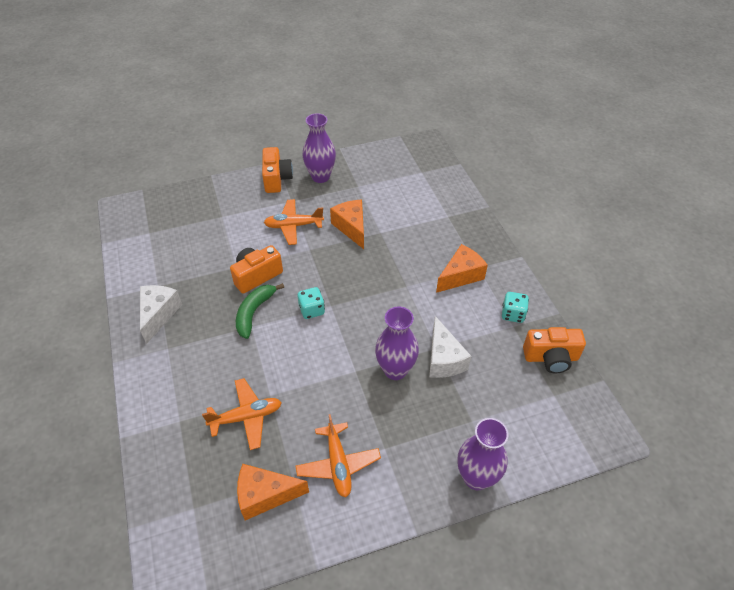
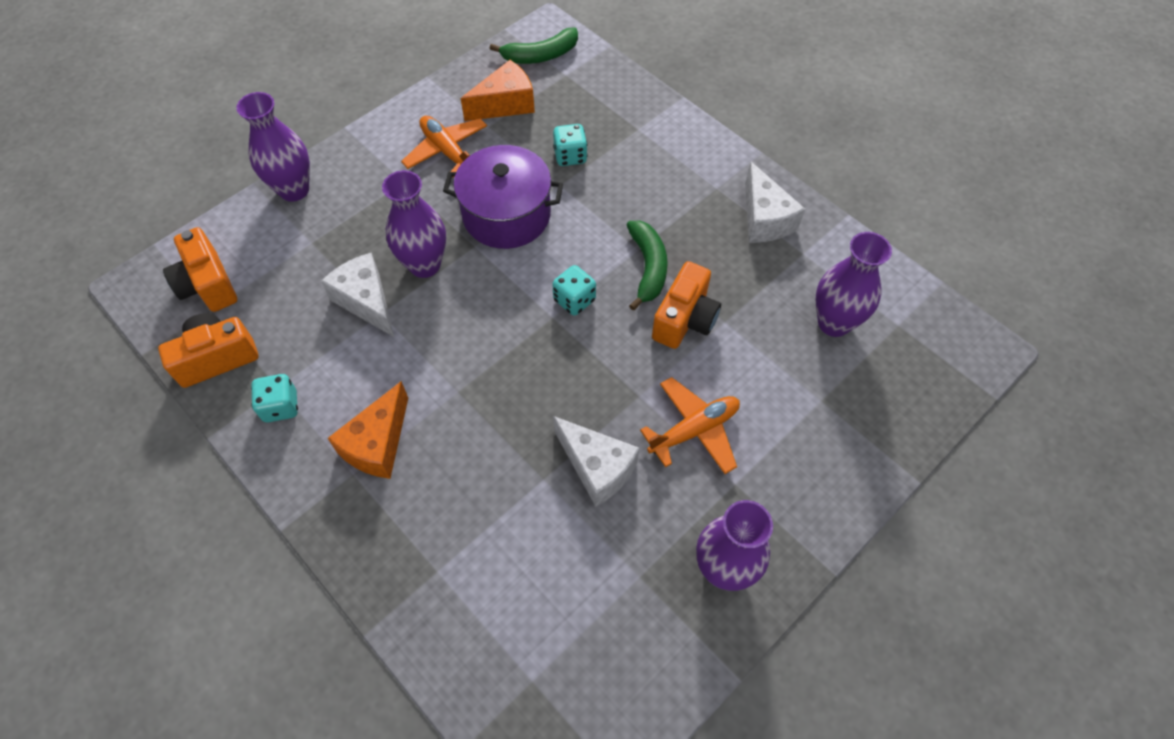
camera: 155 degrees right, 10 degrees up
(180, 245) = (834, 323): none -> purple vase
(199, 545) = (540, 55): none -> green banana
(246, 417) = (570, 156): orange plane -> turquoise dice
(276, 179) = (798, 525): orange camera -> orange camera (208, 285)
(321, 386) = (506, 215): none -> purple pot
(351, 228) = (597, 467): orange cheese -> white cheese

